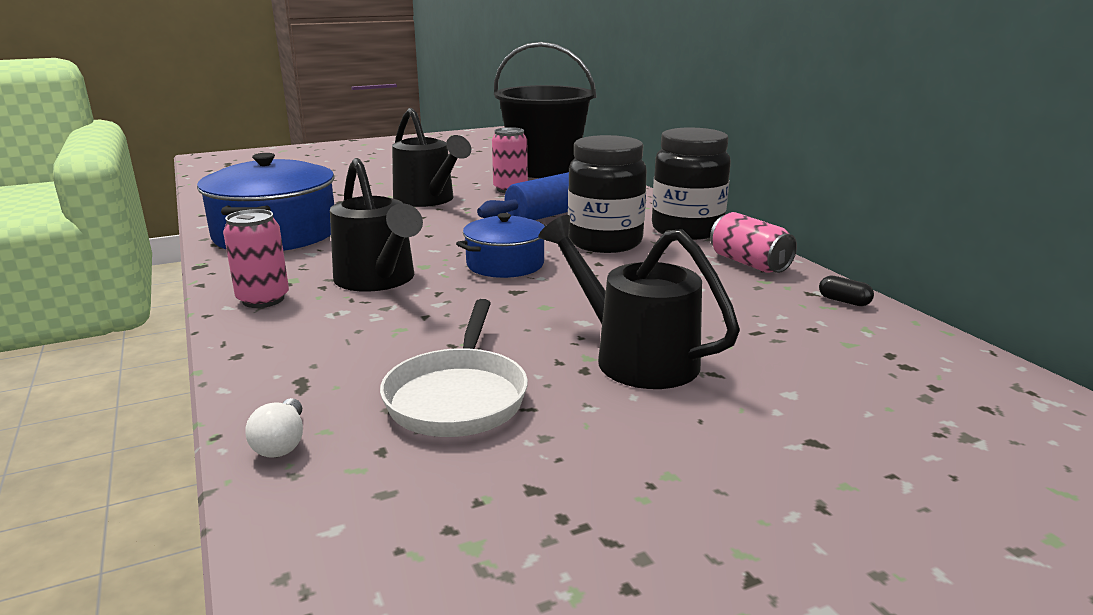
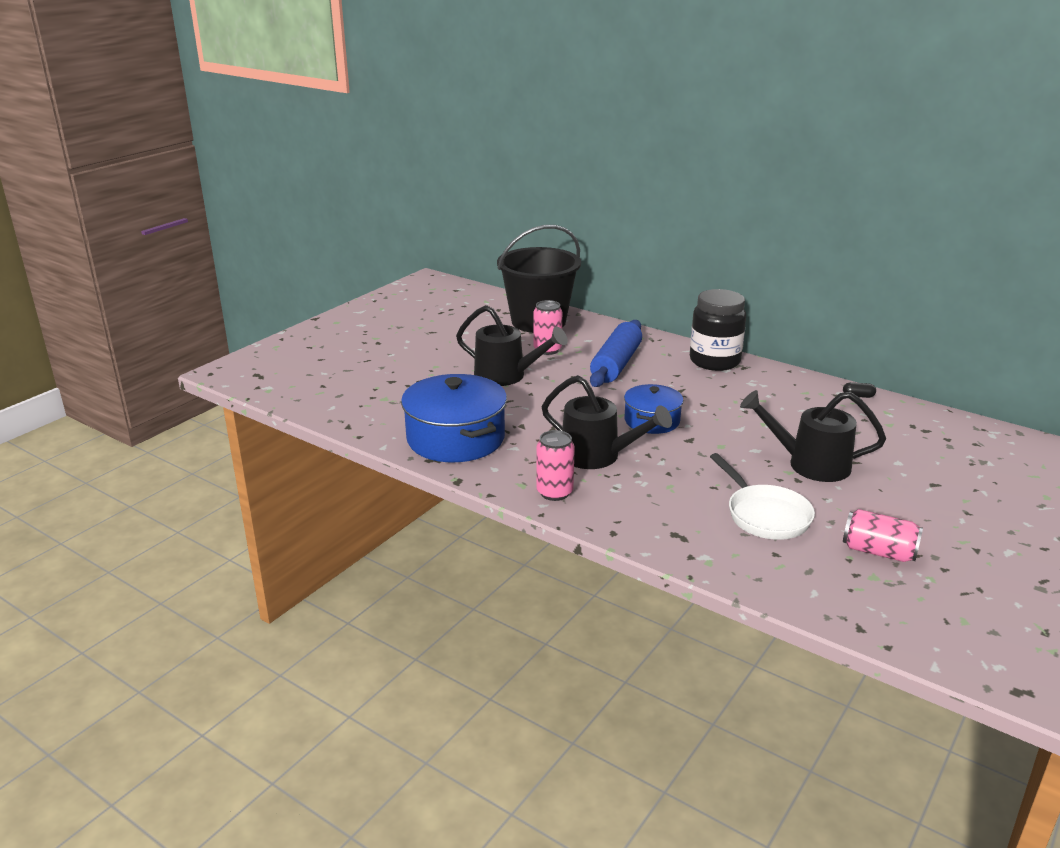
camera: 30 degrees left, 5 degrees up
(282, 443) = (727, 567): white light bulb -> none
(605, 242) = (682, 385): black jar -> none
(749, 263) = (782, 381): pink can -> pink can (878, 552)

